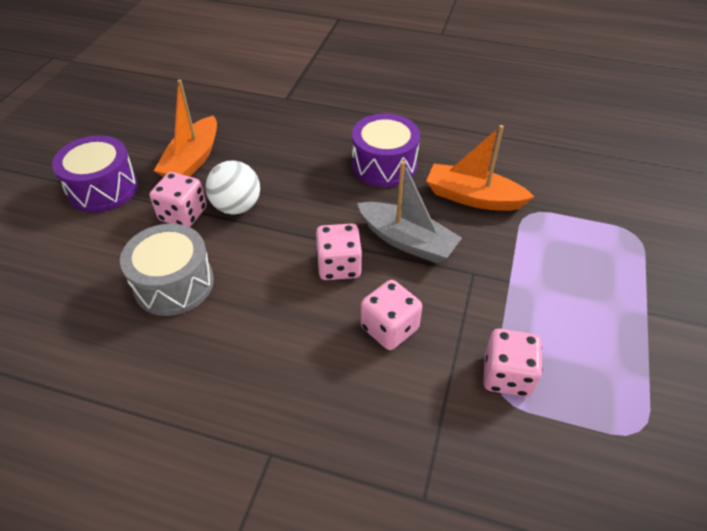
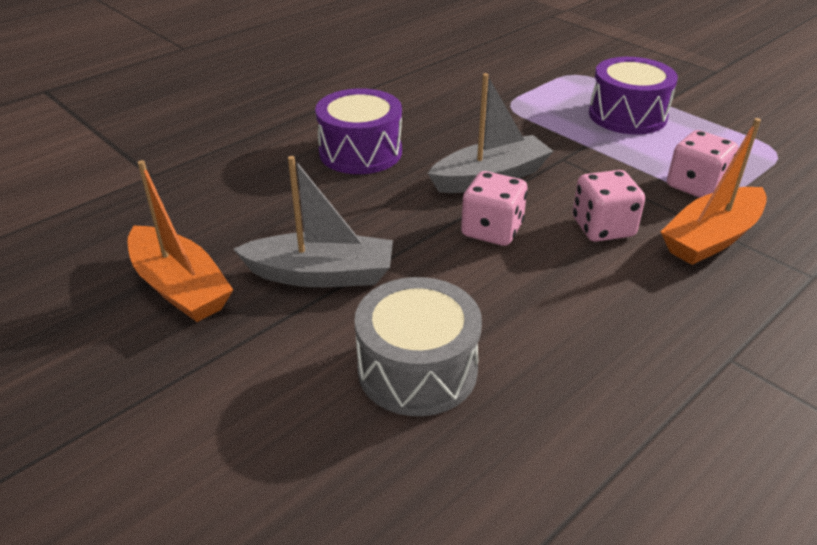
camera: 60 degrees left, 10 degrees down
(103, 188) = (135, 398): purple drum -> purple drum (627, 115)
(183, 214) = (287, 326): pink dice -> none
(237, 207) = (321, 274): white ball -> grey boat
(473, 198) = (463, 123): orange boat -> orange boat (711, 238)

